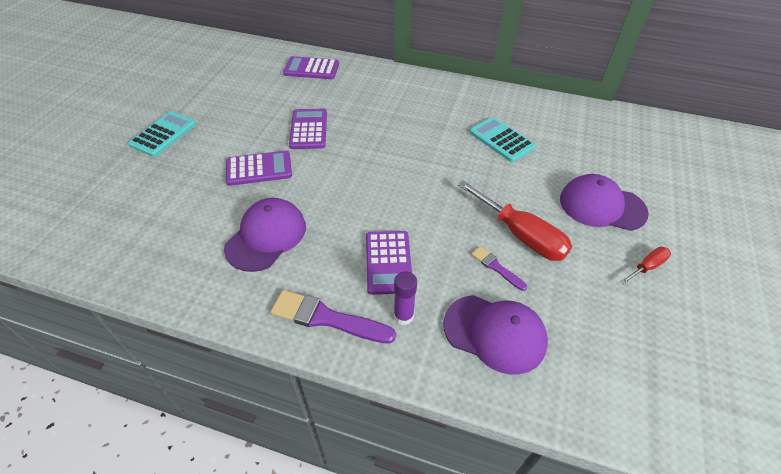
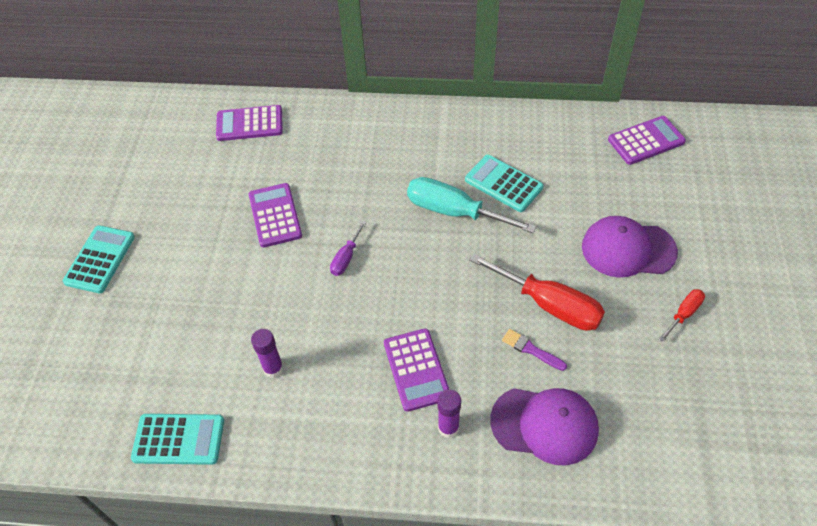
camera: 10 degrees left, 5 degrees up
(166, 274) = (179, 439): none -> turquoise calculator
(259, 169) = (234, 283): purple calculator -> purple calculator (646, 141)
(266, 236) = (273, 368): purple cap -> purple glue stick
(327, 318) = (370, 449): purple brush -> none
(355, 168) = (346, 258): none -> purple screwdriver
(454, 152) = (454, 212): none -> turquoise screwdriver

